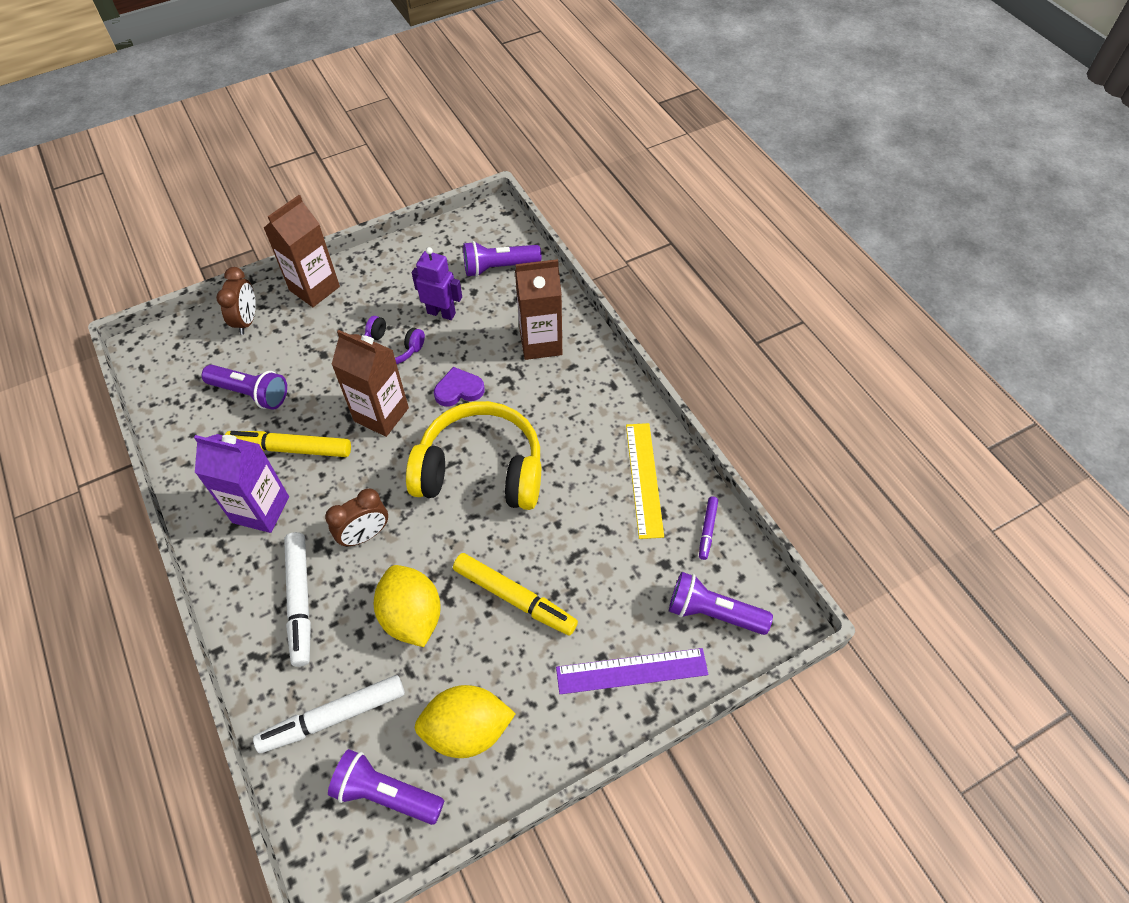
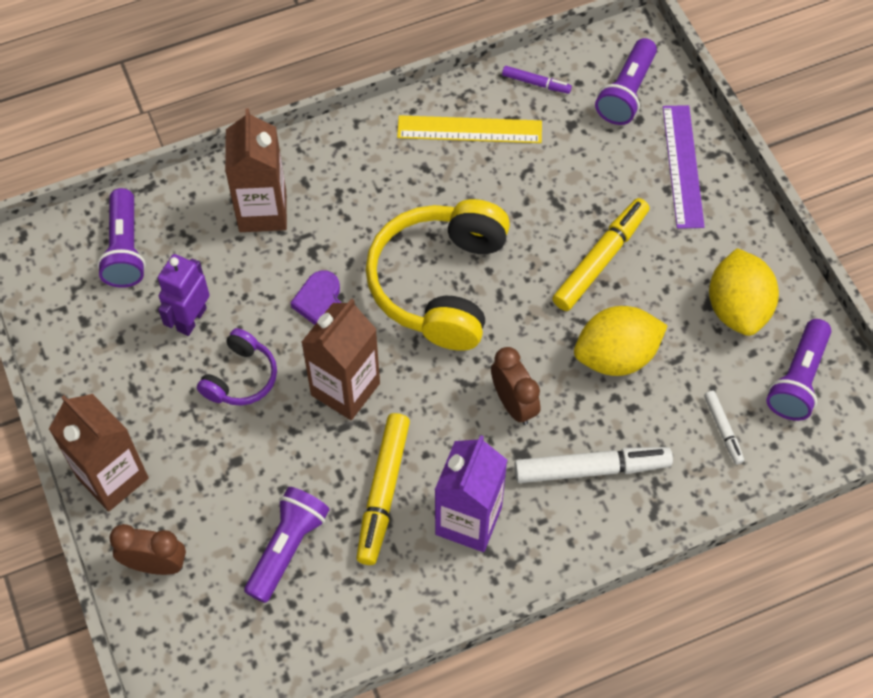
camera: 85 degrees left, 5 degrees up
(333, 717) = (723, 429): white marker -> white marker, size x0.52

